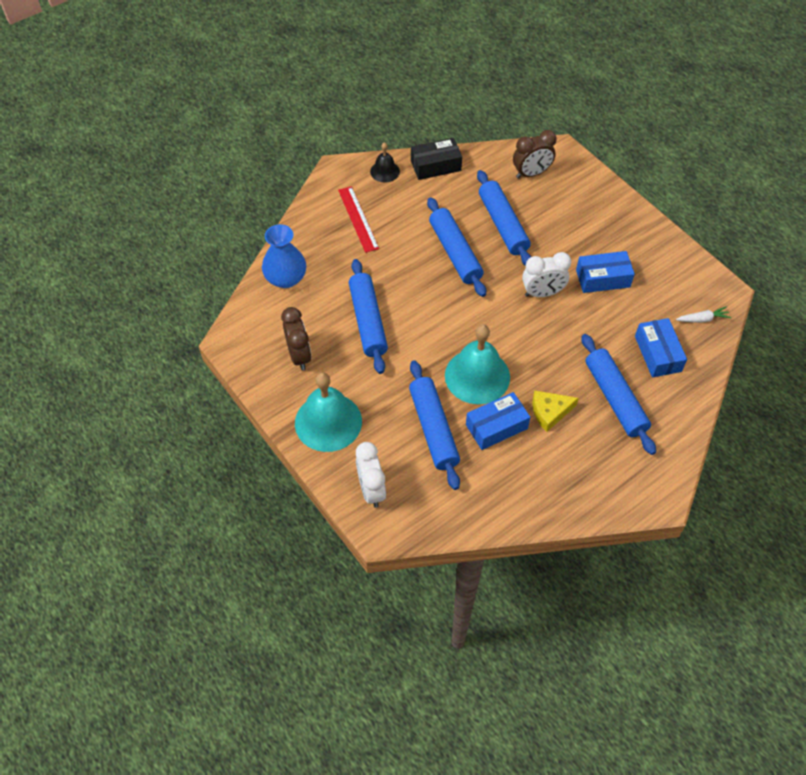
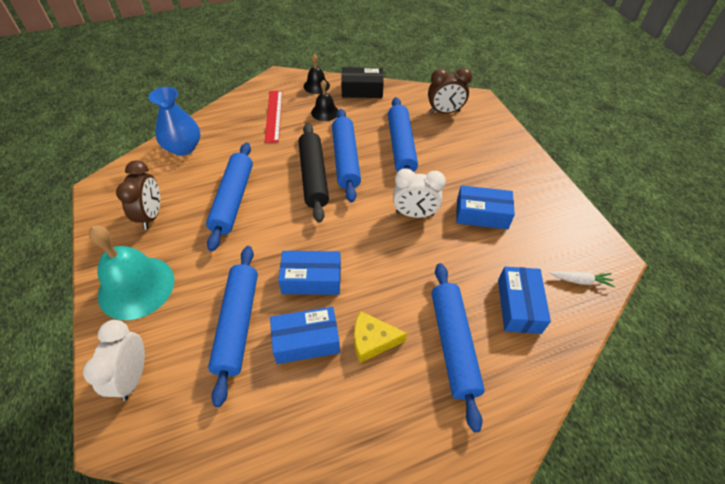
camera: 15 degrees right, 5 degrees down
(409, 202) = (325, 112): none -> black bell
(432, 278) = (313, 177): none -> black rolling pin
(477, 376) = (311, 279): turquoise bell -> blue box

